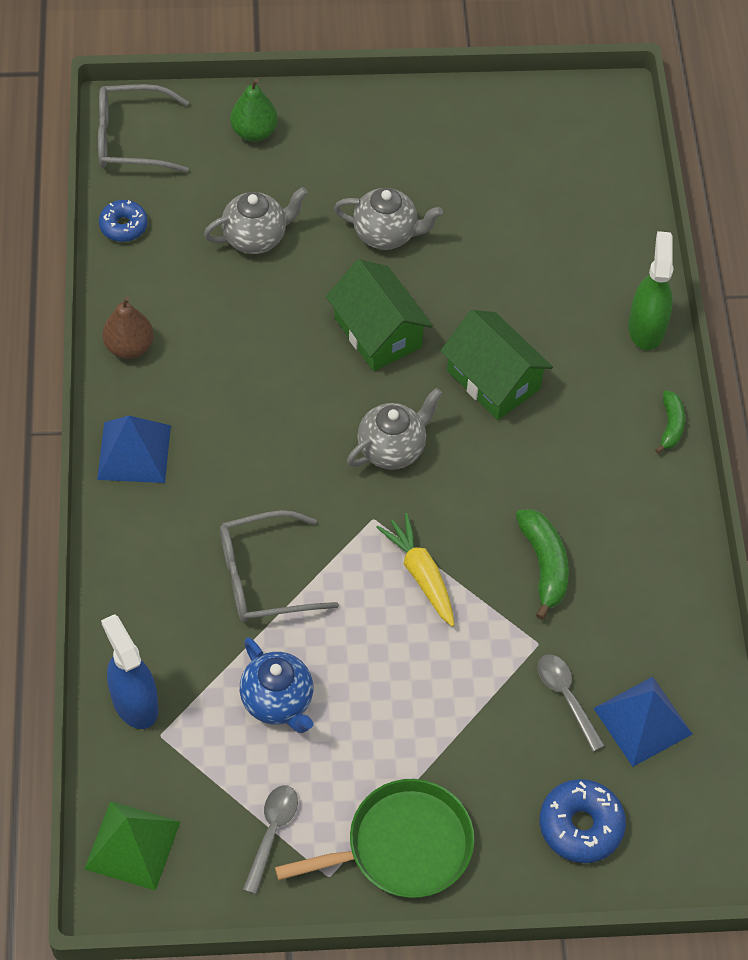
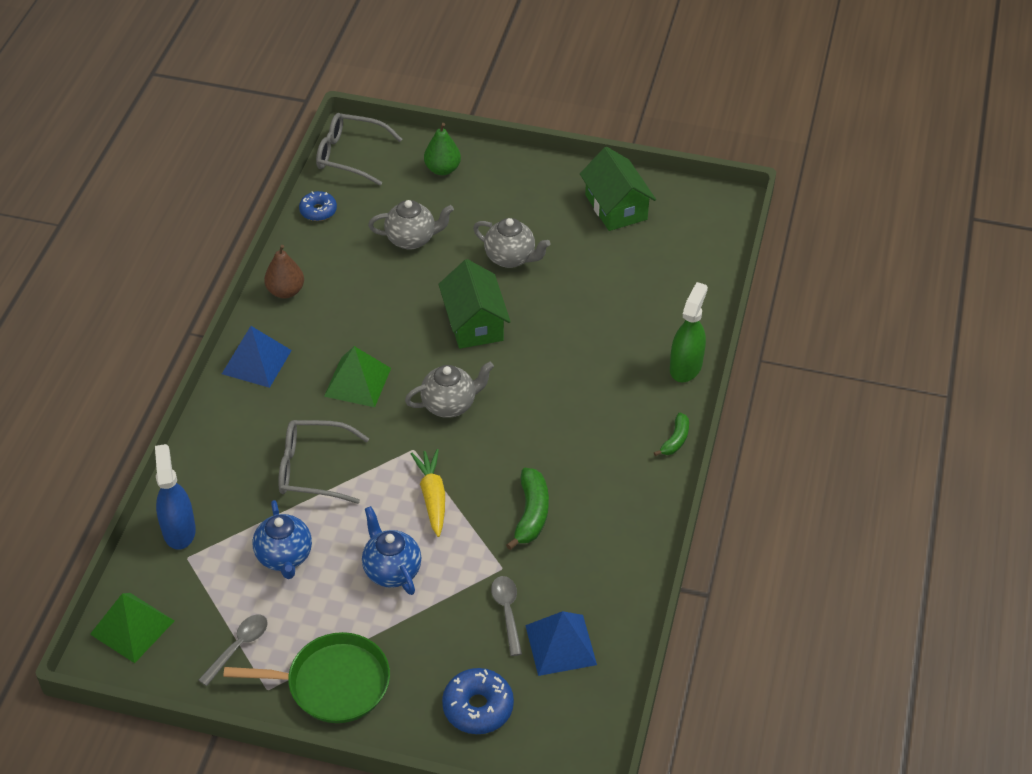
camera: 20 degrees right, 10 degrees down
(269, 447) = (357, 382): none -> green pyramid
(412, 683) = (391, 570): none -> blue teapot
(493, 380) = (548, 375): green house -> green house (616, 207)

